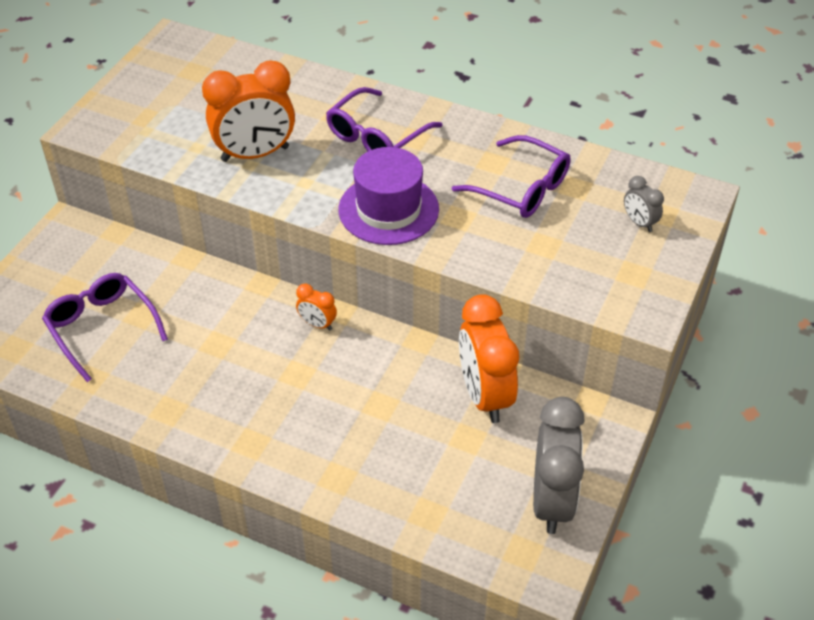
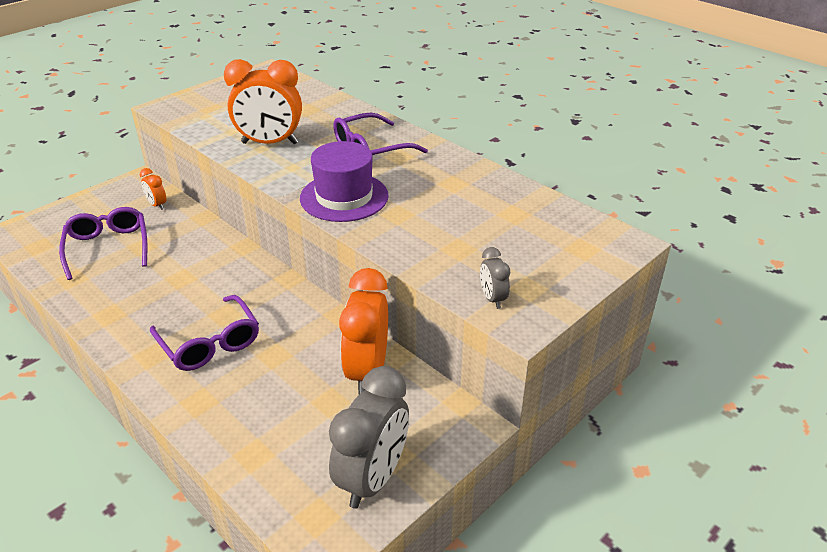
camera: 20 degrees right, 10 degrees down
(317, 324) = (266, 283): orange clock -> orange clock (157, 205)
(521, 188) = (465, 205): purple glasses -> purple glasses (210, 343)
(639, 223) = (556, 251): grey clock -> grey clock (492, 298)

